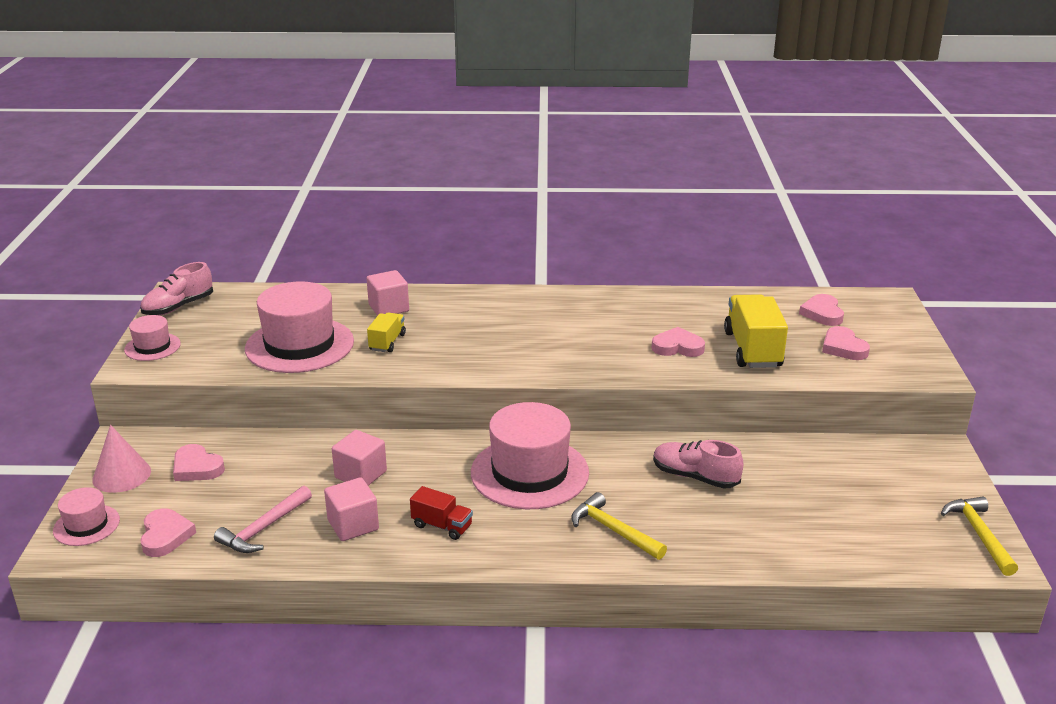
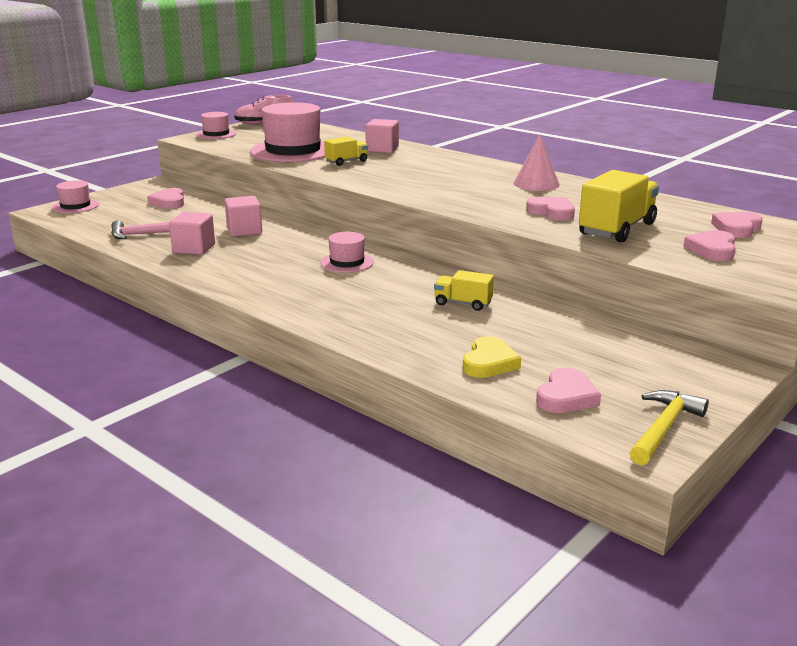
camera: 40 degrees right, 5 degrees down
(121, 475) = (130, 194): pink cone -> pink cone (536, 184)
(165, 536) = (98, 221): pink heart -> pink heart (566, 396)
(442, 526) = (240, 266): red truck -> none
(529, 472) = (347, 262): pink hat -> pink hat, size x0.50
(613, 530) = (342, 306): yellow hammer -> none
(695, 477) = (463, 303): pink shoe -> yellow truck
(805, 533) = (489, 363): none -> yellow heart

